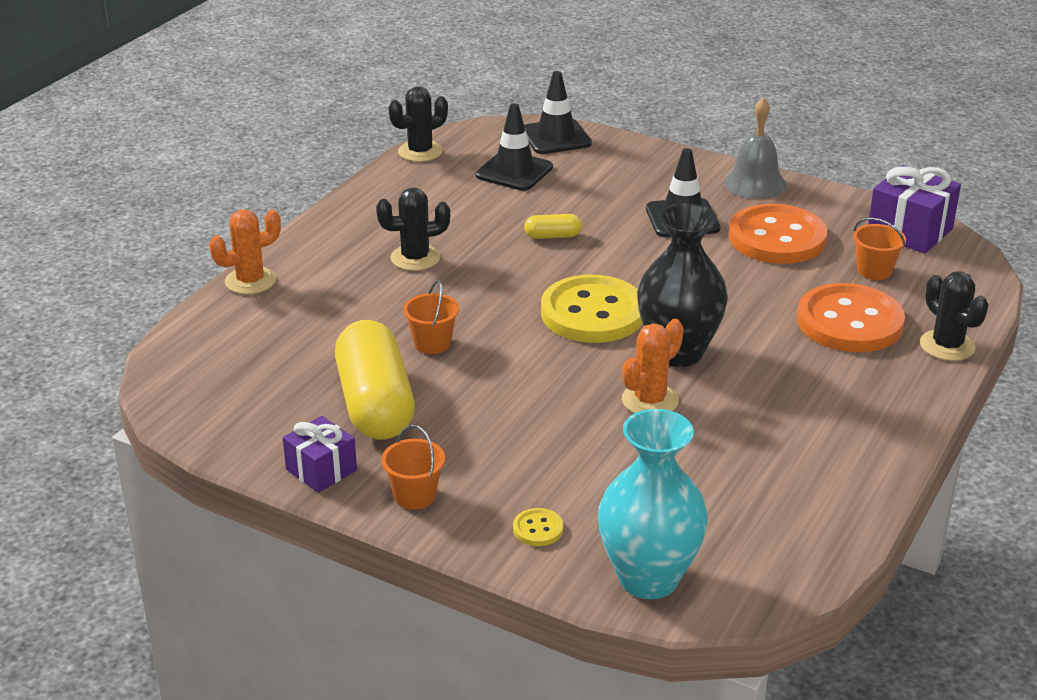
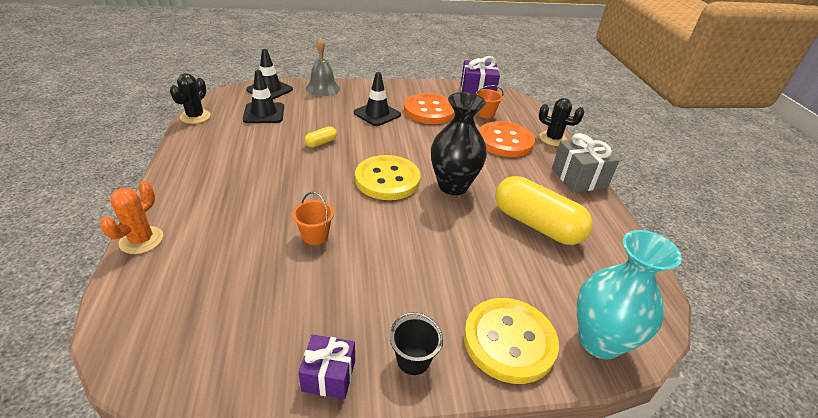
camera: 40 degrees left, 5 degrees up
(375, 404) = (319, 298): yellow capsule -> yellow capsule (536, 224)
(415, 258) = (251, 182): black cactus -> none
(415, 496) = (413, 360): orange bucket -> black bucket
(538, 529) = (509, 341): yellow button -> yellow button, size x2.49
(650, 400) = (470, 220): orange cactus -> none
(755, 183) = (391, 88): grey bell -> grey bell (323, 88)
(904, 413) = (579, 178): none -> grey gift

